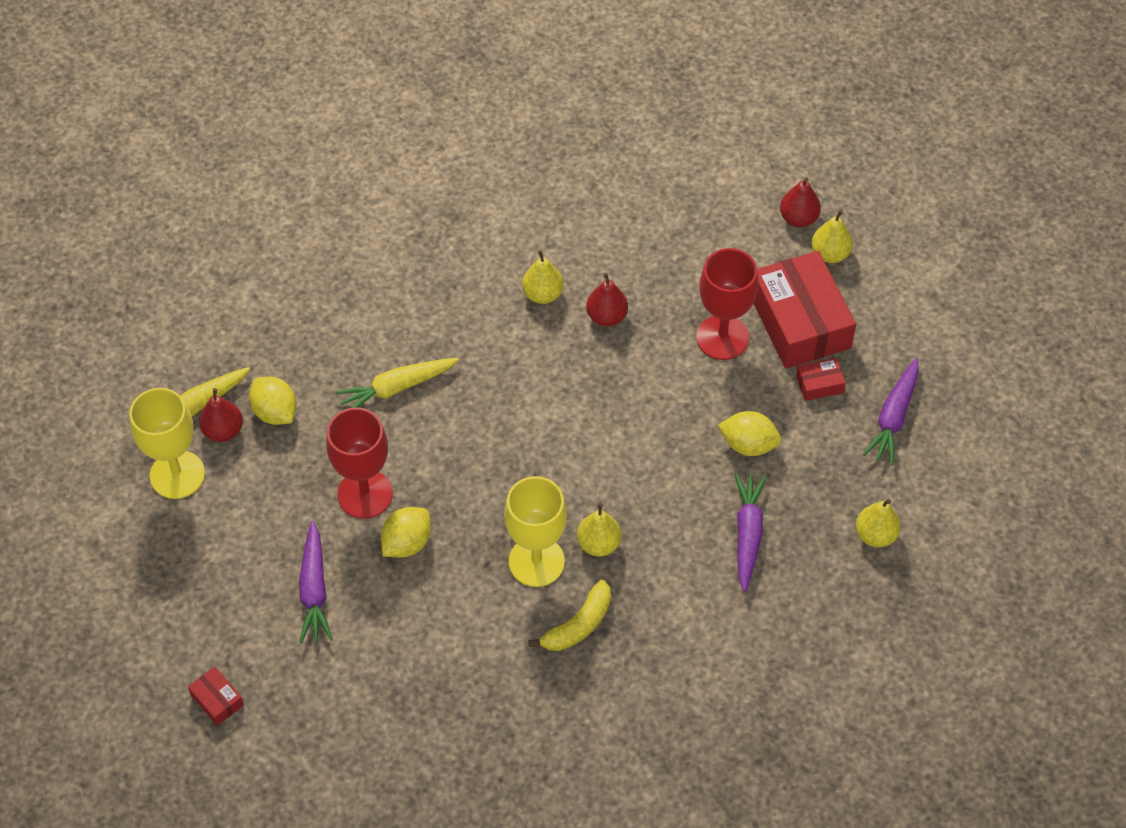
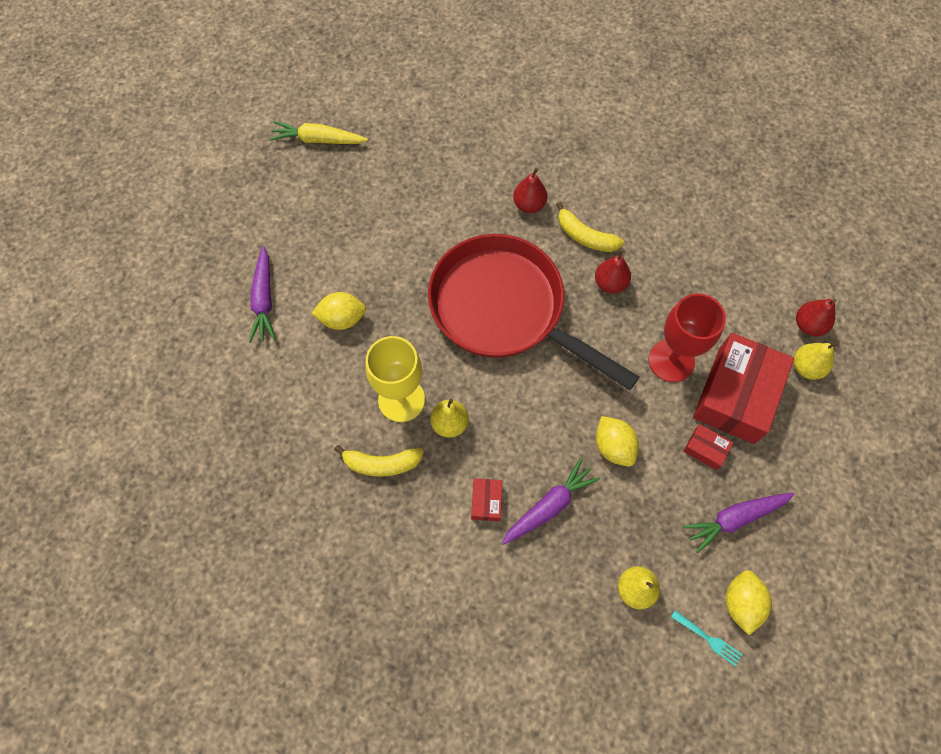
camera: 45 degrees right, 10 degrees up
(177, 475) = (269, 169): yellow goblet -> none
(217, 700) = (146, 316): red box -> red box (486, 501)
(223, 431) = (319, 165): red pear -> red pear (529, 205)
(275, 412) = (357, 178): yellow lemon -> yellow lemon (741, 603)
(314, 589) = (264, 300): purple carrot -> purple carrot turned 45 degrees counterclockwise
(365, 494) = (352, 268): red goblet -> none
(397, 388) = (438, 221): yellow carrot -> none
(542, 413) = (505, 310): none -> red pan
(543, 294) = (585, 236): yellow pear -> yellow banana
(962, 520) = (708, 639): none -> turquoise fork

